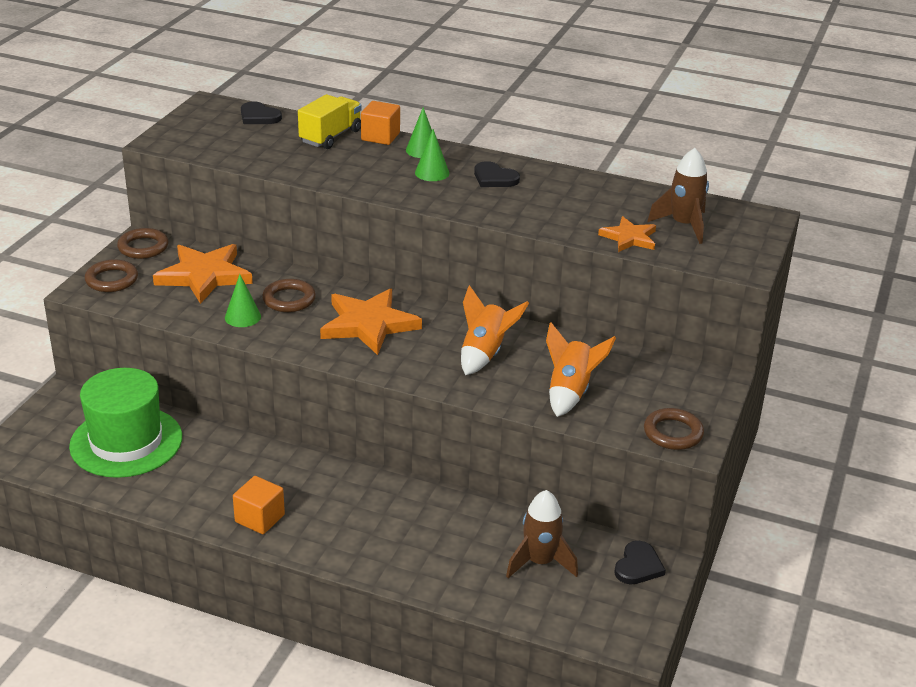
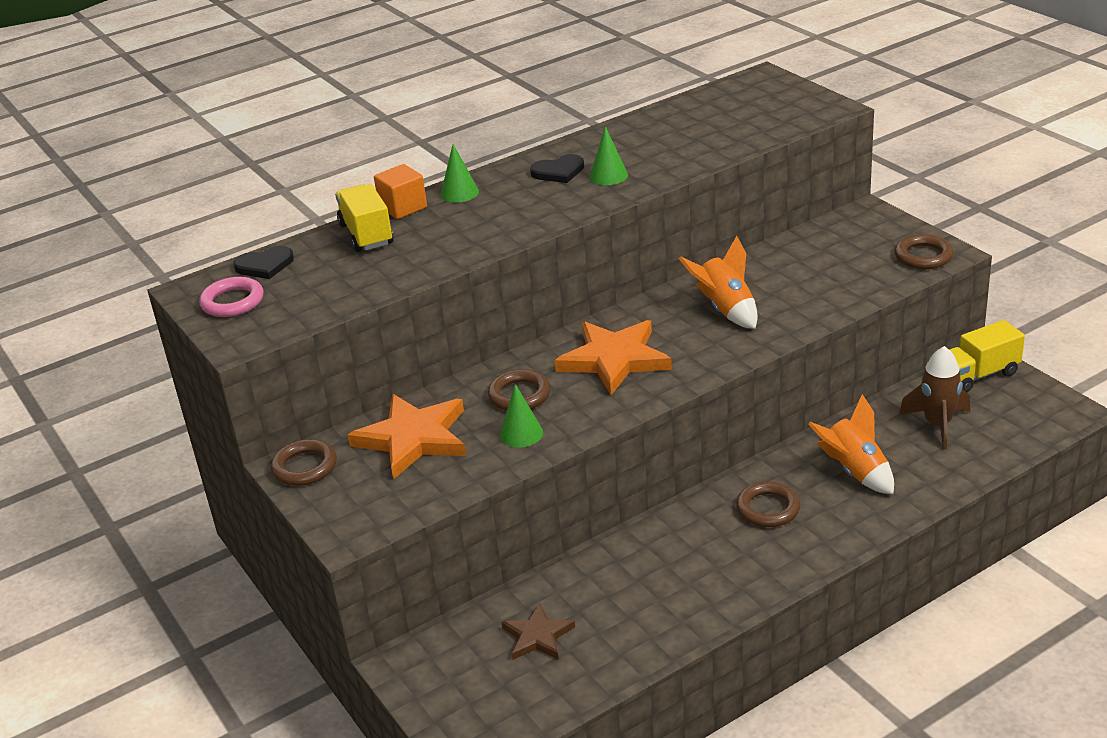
camera: 50 degrees left, 0 degrees up
(112, 280) = (348, 507): brown ring -> brown ring (768, 509)
(126, 442) = (537, 636): green hat -> brown star
(205, 122) = (232, 302): none -> pink ring
(259, 518) = (749, 574): orange cube -> none
(432, 173) = (510, 199): green cone -> green cone (608, 176)
(570, 392) = (824, 285): orange rocket -> orange rocket (854, 472)
(629, 238) = (734, 140): orange star -> none
(638, 566) = (978, 375): black heart -> yellow truck
(683, 225) = (739, 112): brown rocket -> none

